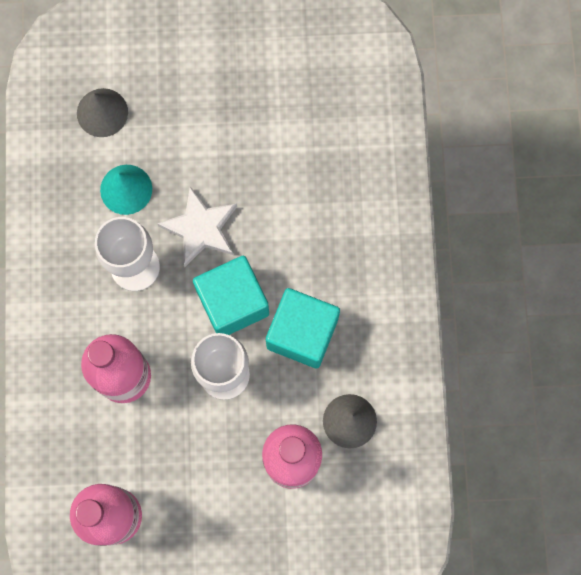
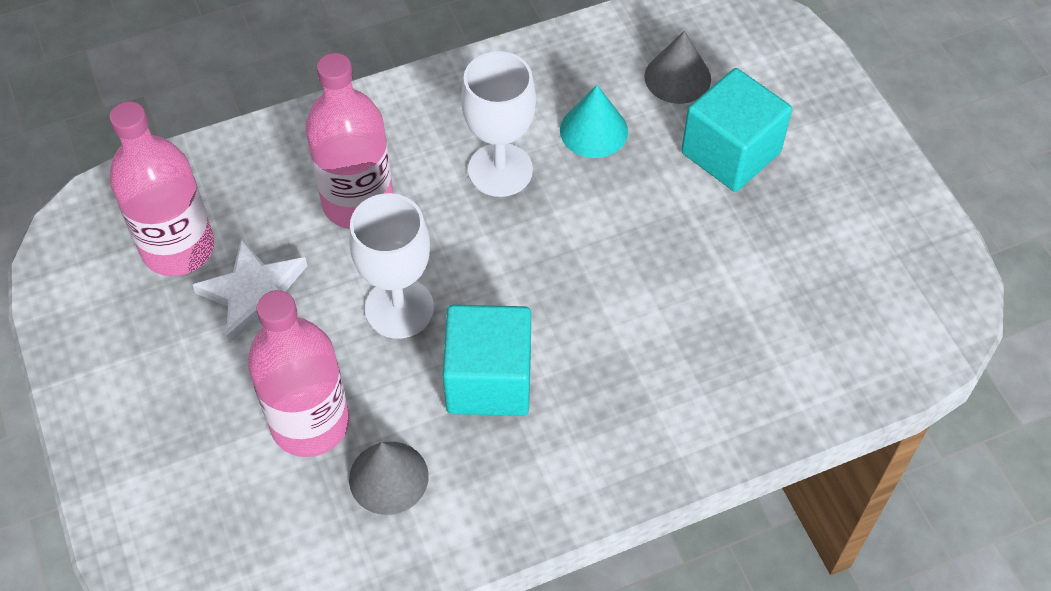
camera: 70 degrees right, 20 degrees down
(200, 228) = (580, 222): white star -> white star (255, 294)
(233, 302) = (498, 287): turquoise cube -> turquoise cube (730, 153)

